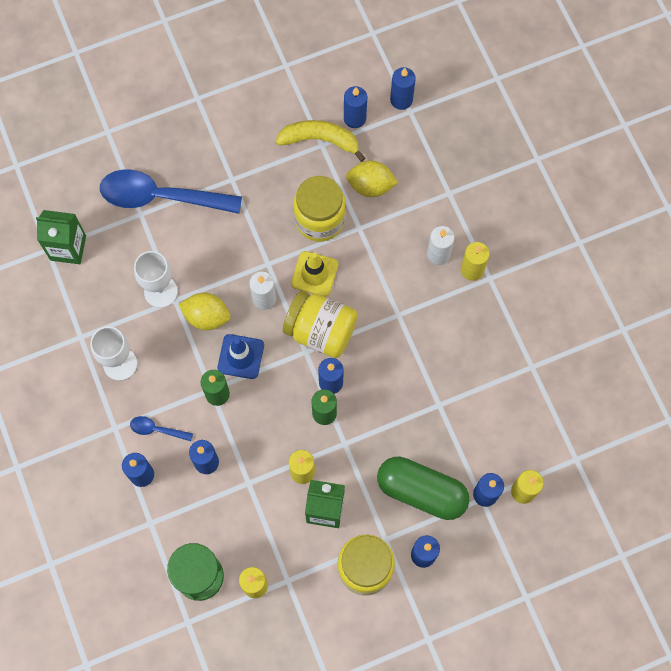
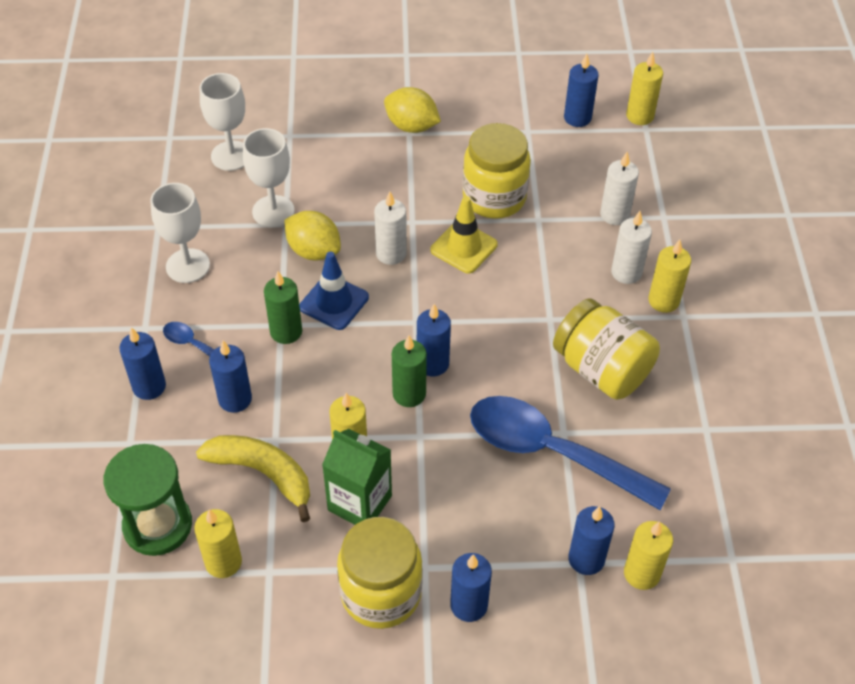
camera: 20 degrees right, 20 degrees down
(68, 248) = (192, 142): green carton -> none
(104, 250) = (231, 156): none -> white goblet
(160, 197) = (320, 126): blue spoon -> blue spoon (551, 452)
(320, 140) = (528, 126): yellow banana -> yellow banana (262, 474)
(321, 331) = (444, 306): yellow jar -> yellow jar (601, 369)
(370, 186) = (569, 183): yellow lemon -> yellow lemon (411, 126)
(401, 100) = (640, 116): blue candle -> yellow candle
(413, 204) = (614, 214): none -> white candle
(421, 492) = (498, 526): green capsule -> none

